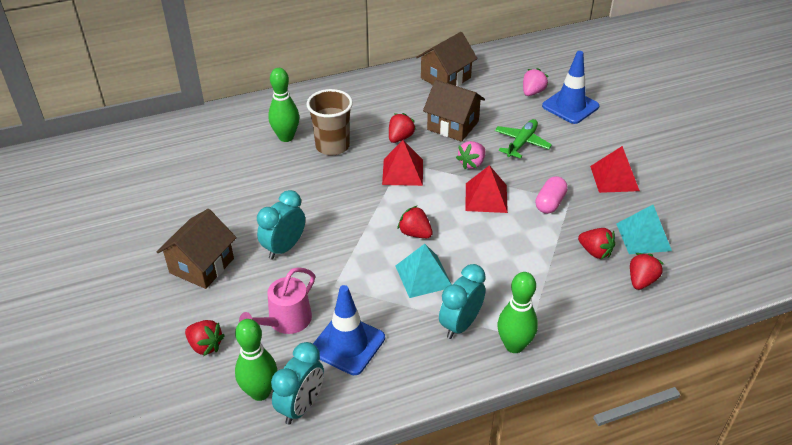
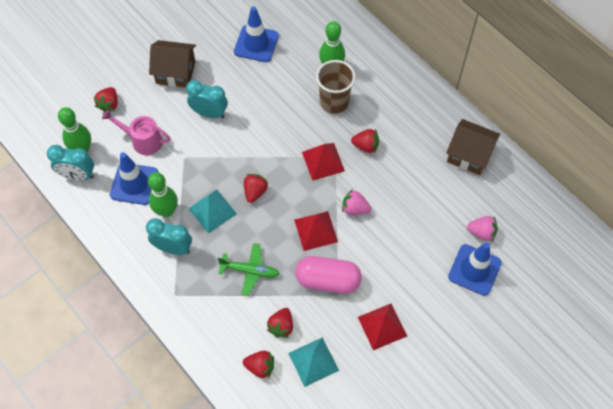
camera: 70 degrees right, 20 degrees up
(213, 186) = (256, 44): none -> blue traffic cone
(453, 125) = (400, 180): brown house -> none
(514, 345) = (165, 288): green bowling pin -> green bowling pin (166, 211)
(521, 143) = (399, 240): green plane -> green plane (250, 271)
(550, 203) = (328, 280): pink capsule -> pink capsule, size x1.60

